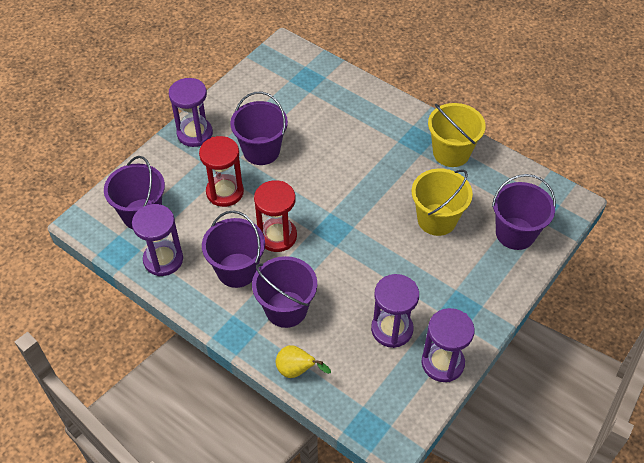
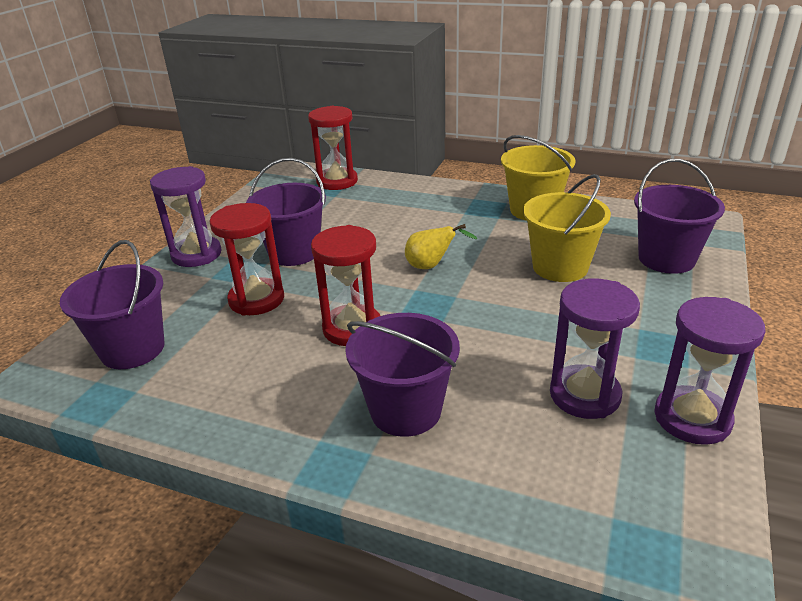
camera: 15 degrees left, 20 degrees down
(163, 260) = (178, 395): purple hourglass -> none
(237, 270) = (305, 380): purple bucket -> none
(297, 370) = (467, 493): yellow pear -> yellow pear (431, 266)
(317, 73) = (337, 181): none -> red hourglass

